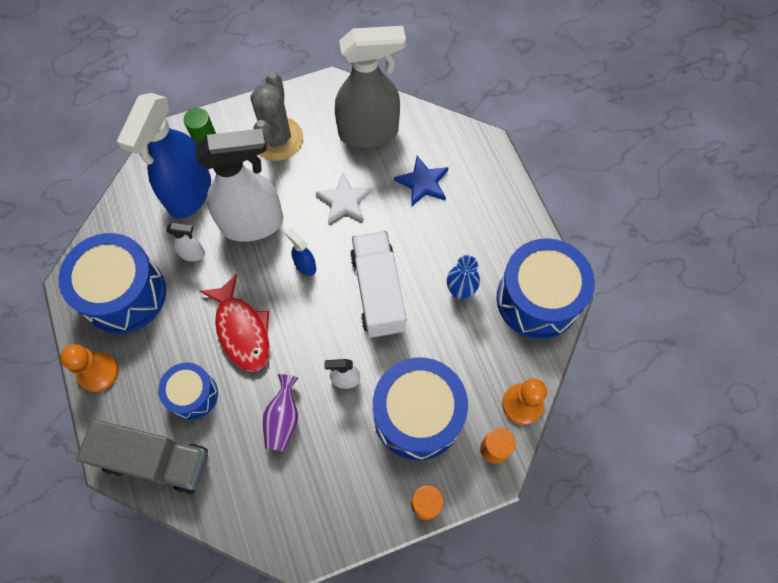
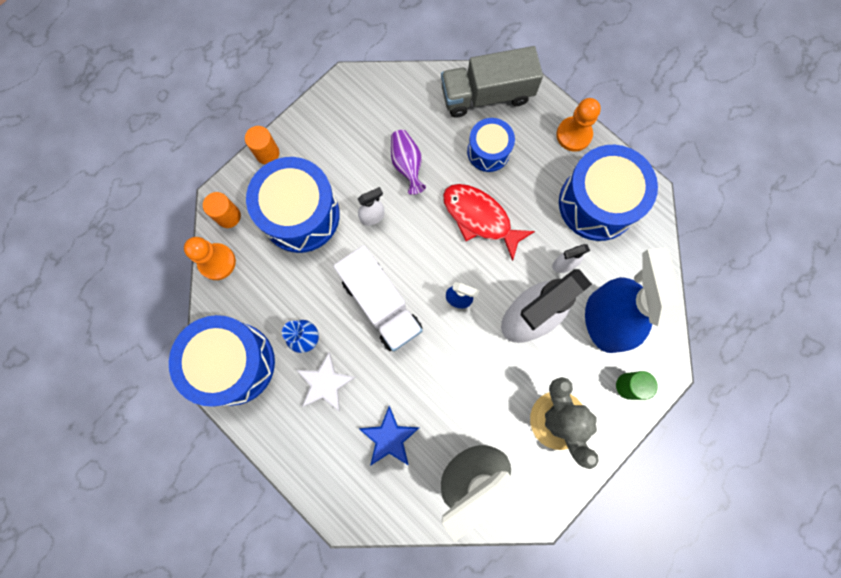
camera: 155 degrees right, 10 degrees up
(344, 201) = (456, 381): white star -> white star (325, 383)

